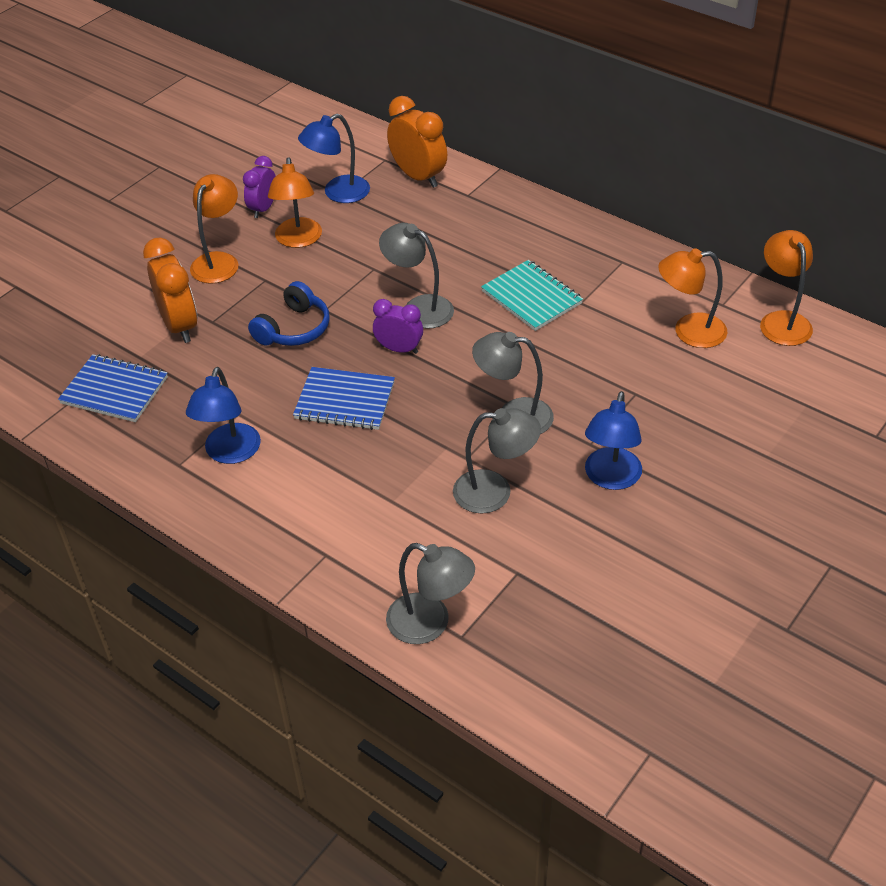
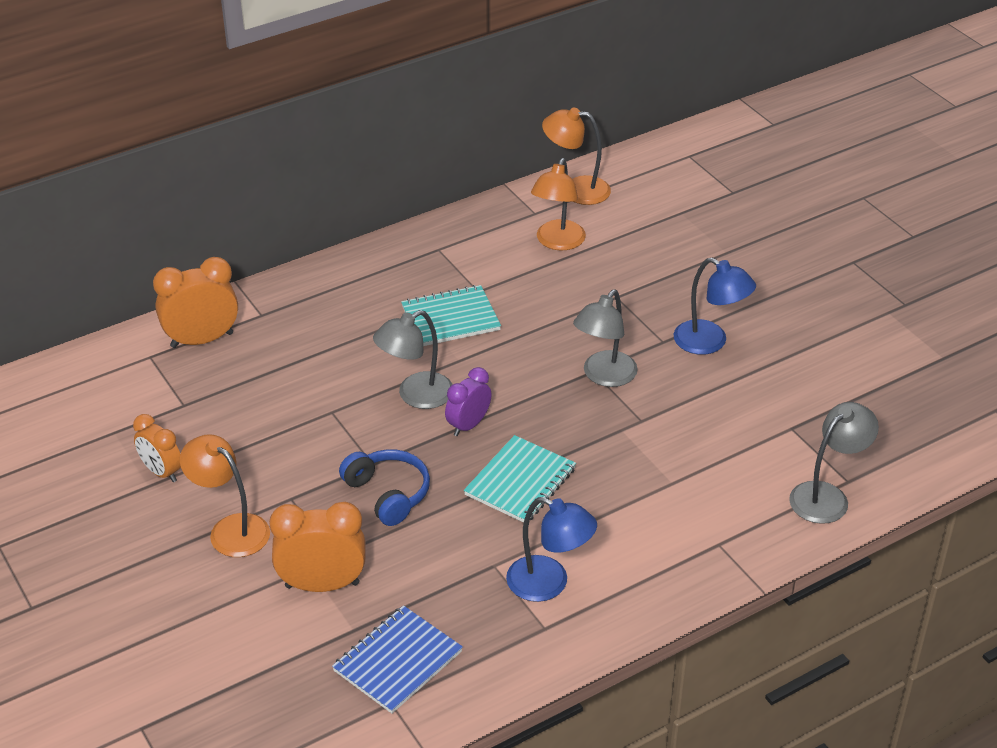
camera: 70 degrees left, 5 degrees down
(263, 209) = (161, 472): purple clock -> orange clock
(298, 240) = (241, 456): orange lamp -> none
(338, 193) = (182, 406): blue lamp -> none
(345, 401) = (520, 482): blue notebook -> turquoise notebook
(495, 492) = (692, 414): grey lamp -> none

